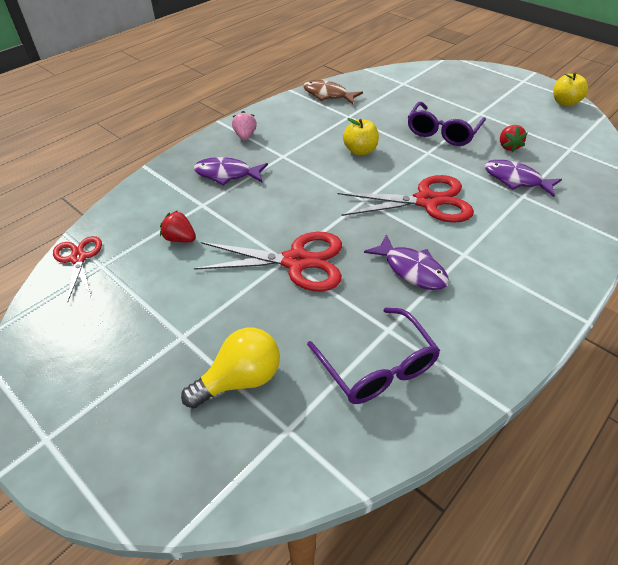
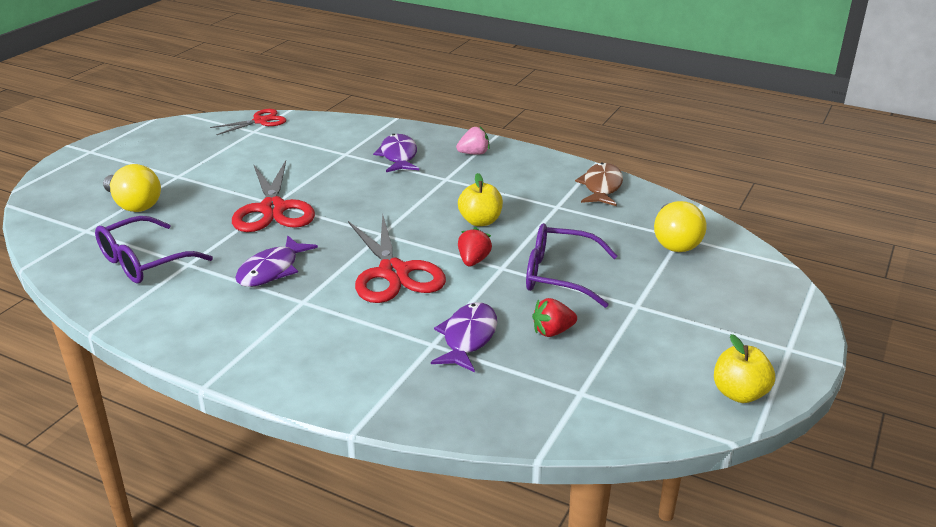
camera: 75 degrees right, 15 degrees down
(180, 239) = (293, 153): red strawberry -> red strawberry (473, 261)
(409, 86) = (675, 242): none -> yellow light bulb

